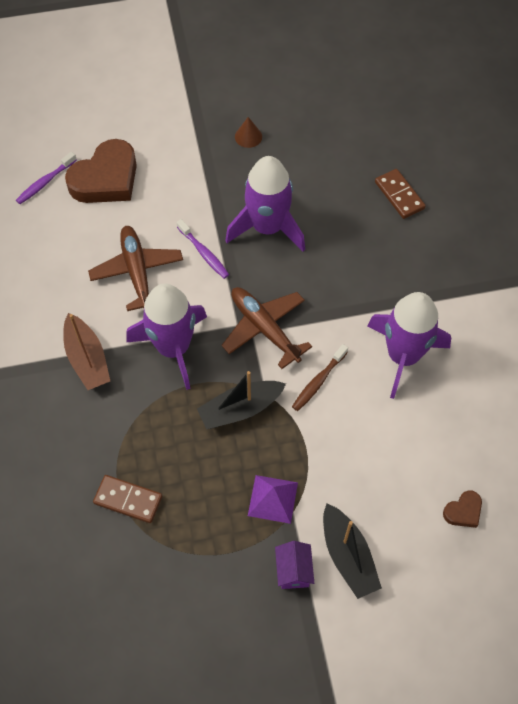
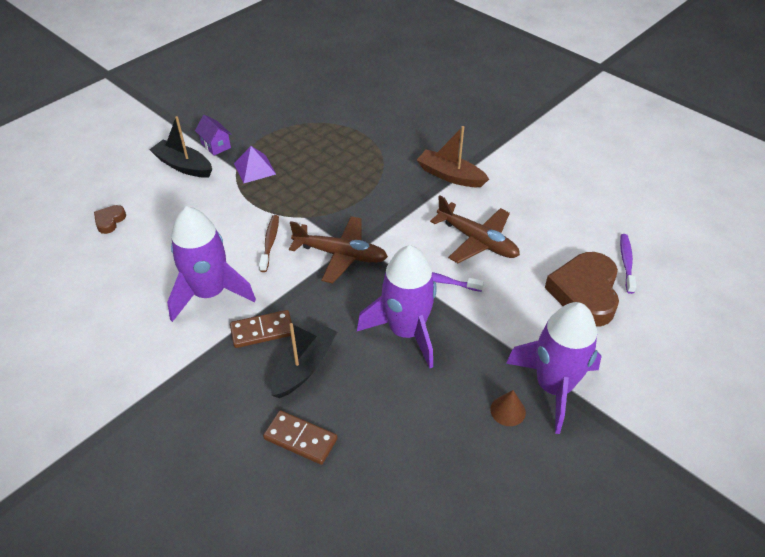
camera: 145 degrees right, 15 degrees down
(128, 500) = (348, 129): brown domino -> brown domino (262, 331)
(173, 348) = (398, 209): purple rocket -> purple rocket (554, 386)
(240, 409) = (316, 200): black boat -> black boat (304, 367)

